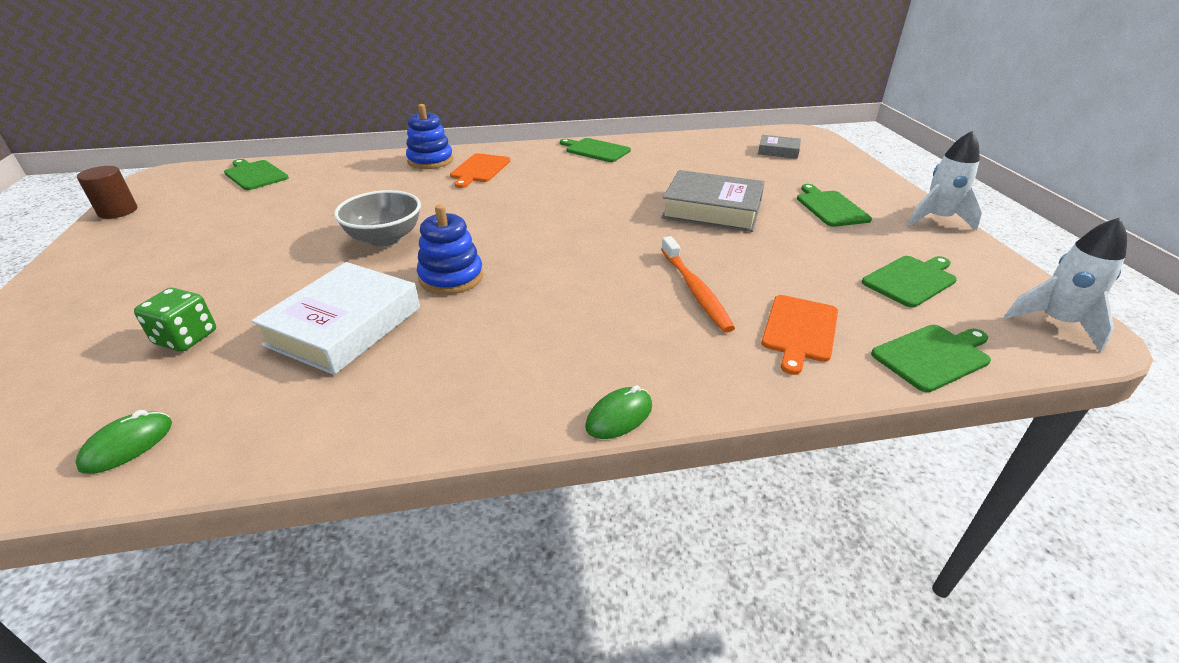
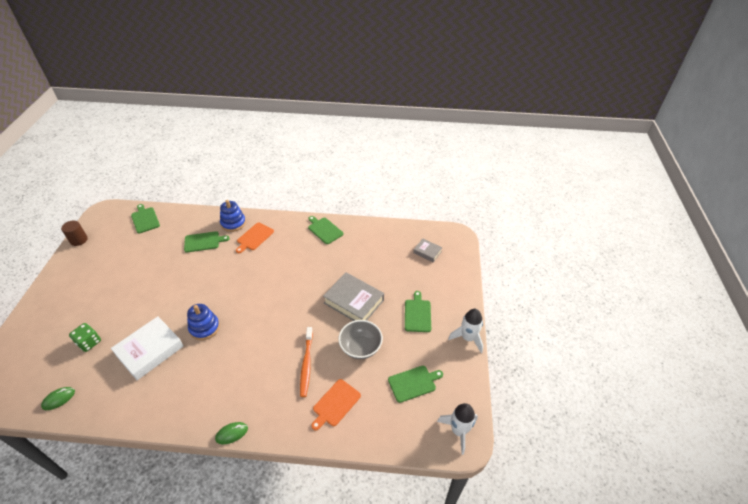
camera: 15 degrees right, 10 degrees up
(385, 238) = (187, 290): grey bowl -> grey bowl (360, 347)
(933, 356) = (382, 436): green cutting board -> green cutting board (203, 242)

